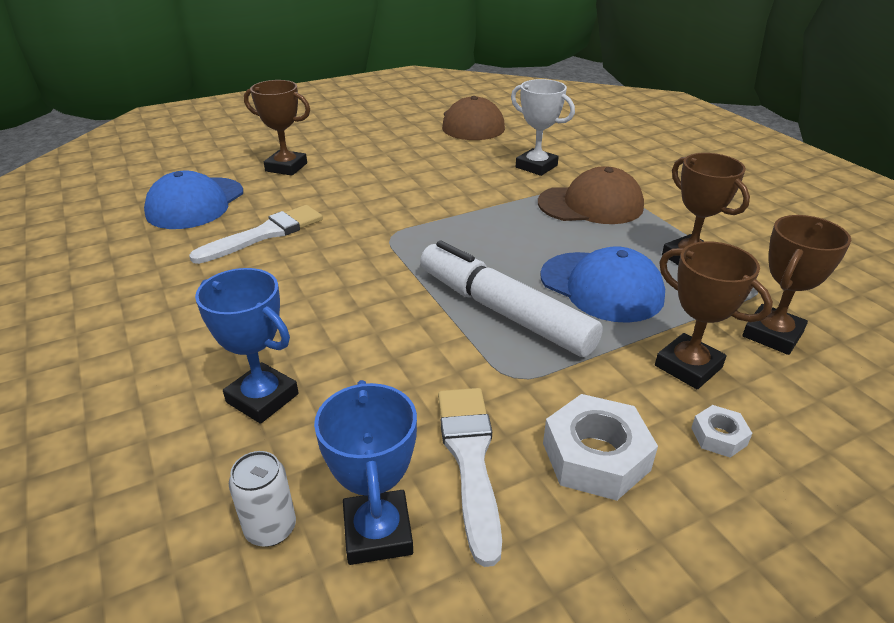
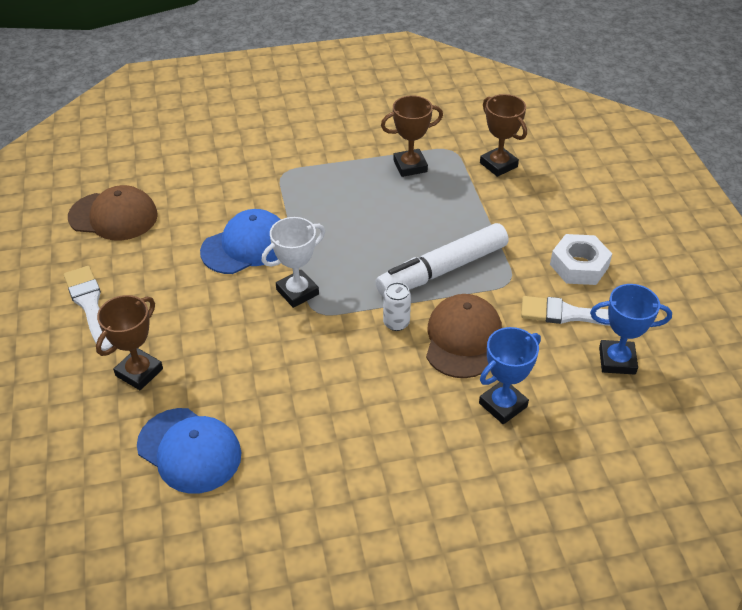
camera: 75 degrees left, 10 degrees up
(265, 234) = (279, 395): white brush -> white brush (90, 305)
(271, 528) = (609, 405): white can -> white can (396, 323)
(536, 166) = (234, 198): white trophy -> white trophy (297, 292)
(591, 205) = (317, 187): brown cap -> brown cap (462, 339)
(601, 287) = (429, 216): blue cap -> blue cap (246, 246)
(688, 366) = (518, 207): brown trophy -> none
(718, 436) = (573, 217): white nut -> none

